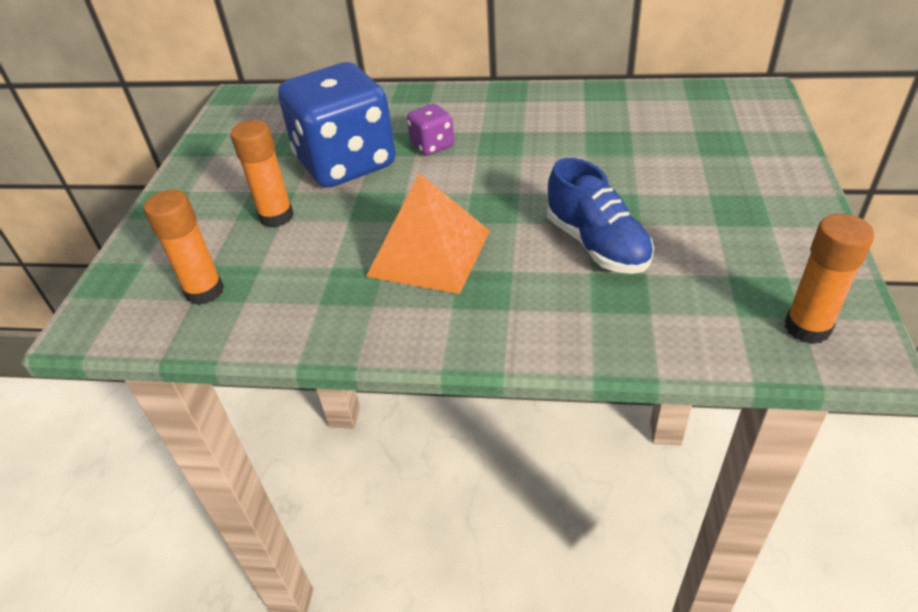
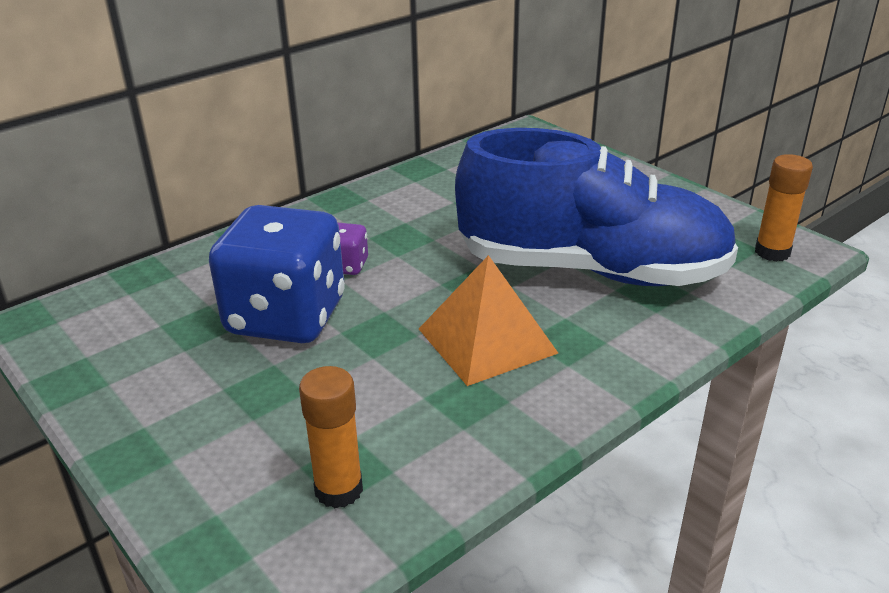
camera: 50 degrees left, 10 degrees down
(276, 217) = (296, 392): orange glue stick -> none
(597, 245) = (591, 270): blue shoe -> blue shoe, size x2.09

